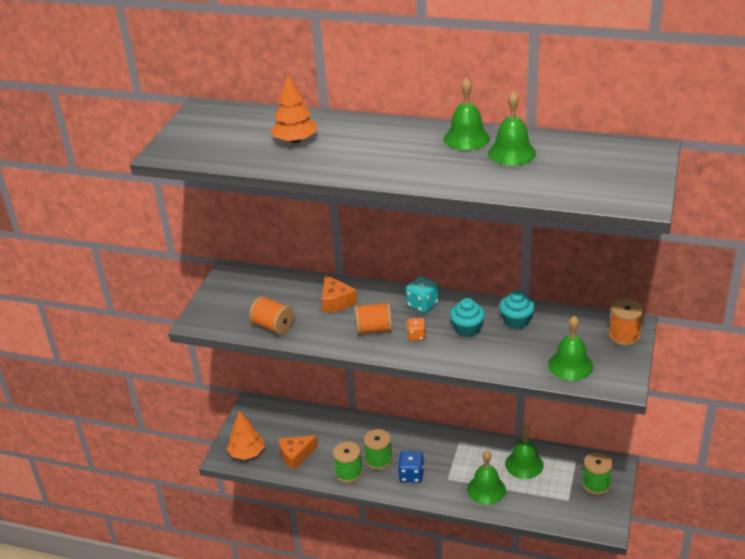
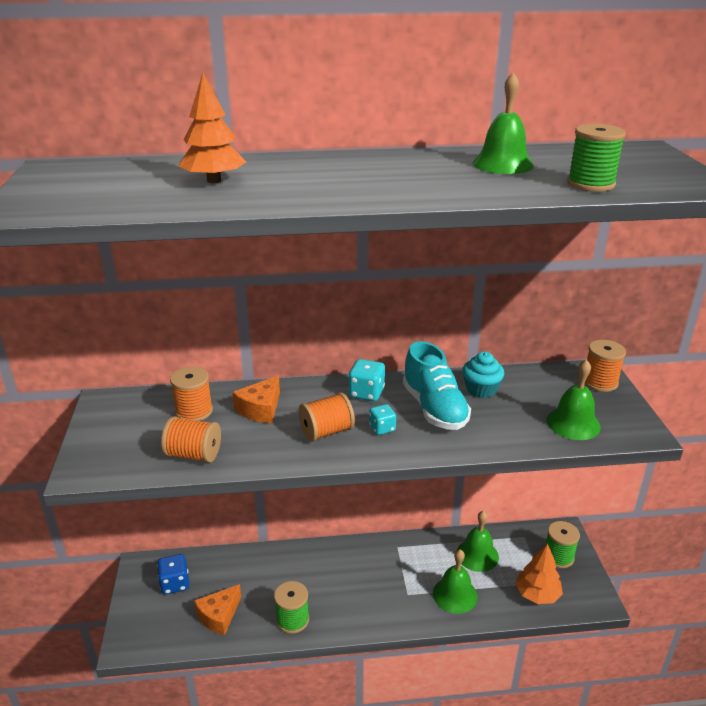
camera: 25 degrees left, 5 degrees down
(247, 453) = (155, 630): orange tree -> orange tree (537, 594)
(288, 293) = (194, 411): none -> orange spool
(336, 301) = (260, 409): orange cheese -> orange cheese turned 75 degrees clockwise
(378, 460) = (320, 594): green spool -> green spool (590, 184)
(411, 475) = (366, 601): blue dice -> blue dice (175, 583)
(416, 336) = (382, 428): orange dice -> turquoise dice
(466, 138) = (434, 158): green bell -> none
(467, 329) = (434, 408): turquoise cupcake -> turquoise shoe

